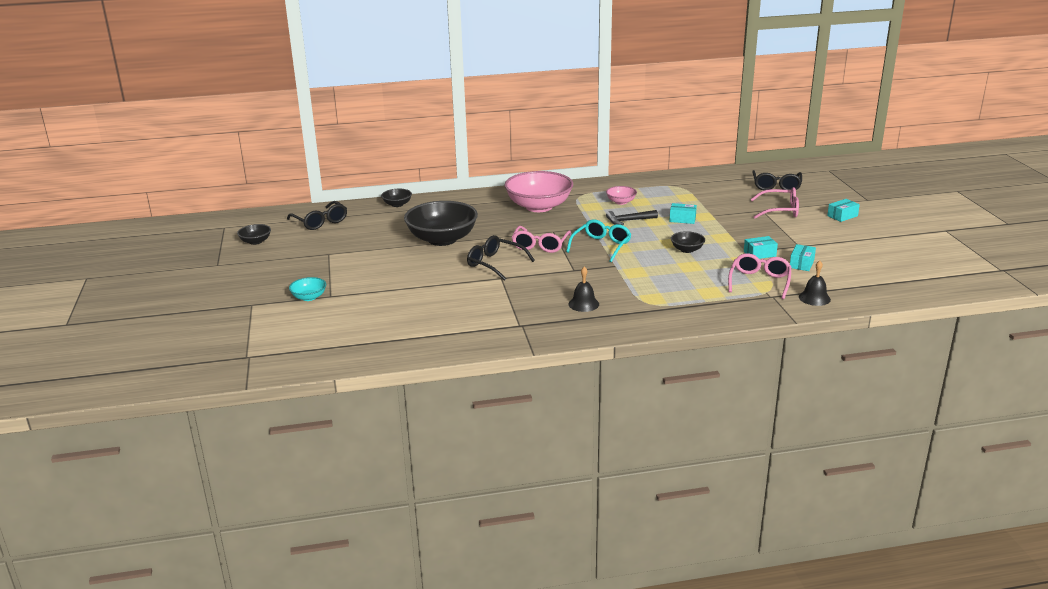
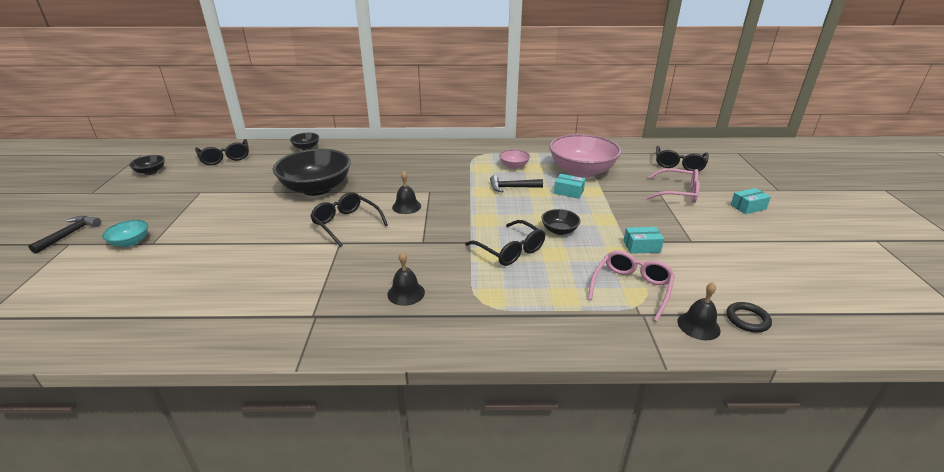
camera: 10 degrees right, 5 degrees up
(243, 298) = (70, 234): none -> black hammer
(539, 207) = (432, 163): pink bowl -> pink bowl (581, 171)
(540, 245) = (406, 206): pink glasses -> black bell
(601, 246) = (468, 215): turquoise glasses -> none
(652, 268) = (510, 250): none -> black glasses
(801, 264) = (690, 267): turquoise box -> none
(849, 291) = (747, 319): none -> black ring

